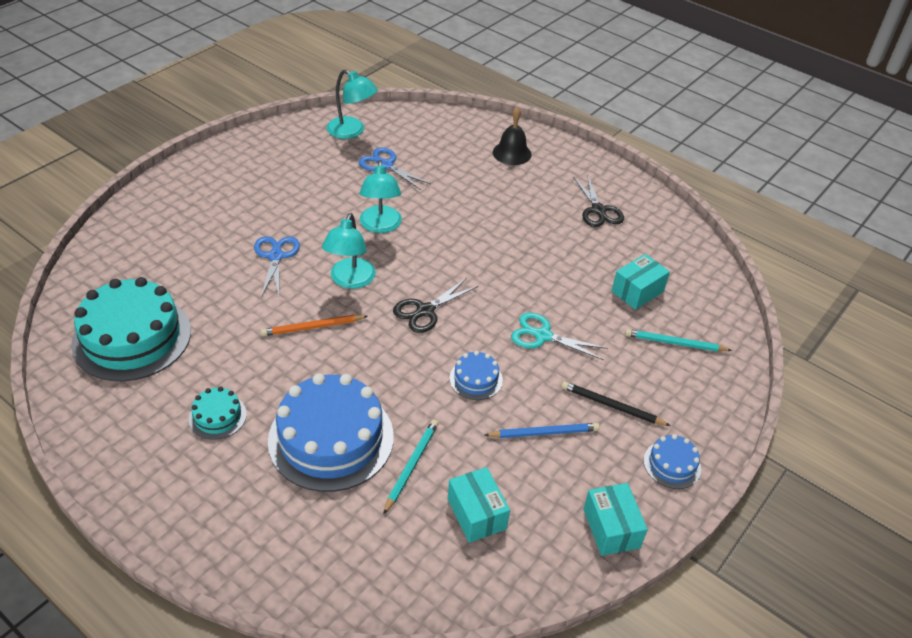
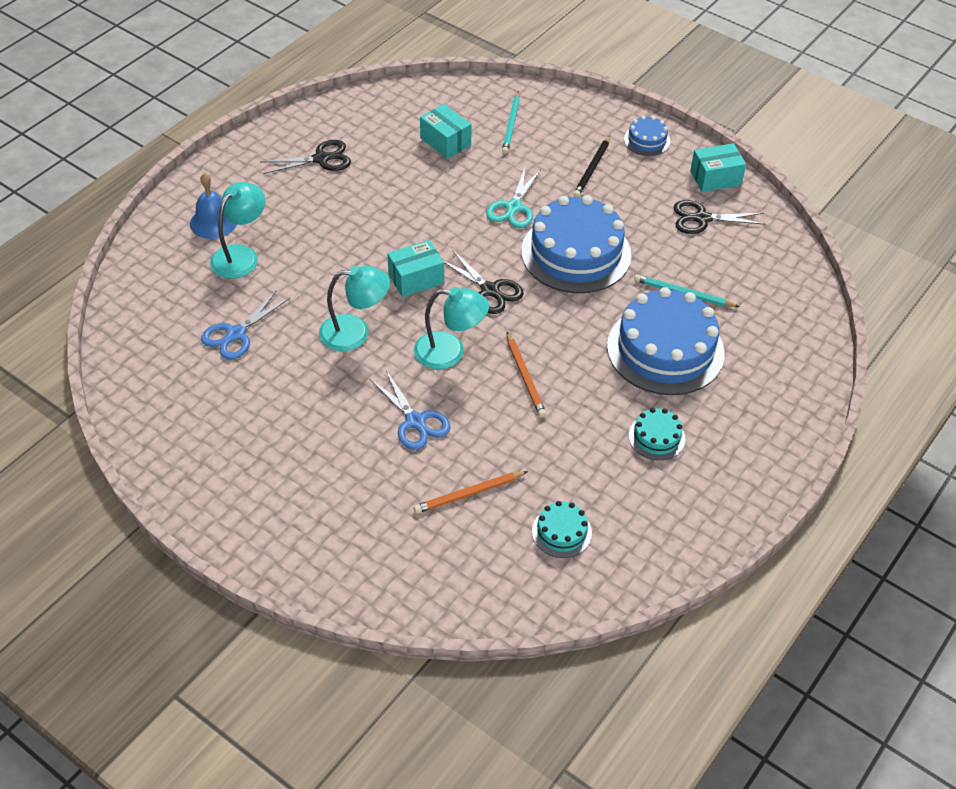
camera: 90 degrees left, 5 degrees up
(132, 337) = (561, 532): turquoise cake -> turquoise cake, size x0.46
(191, 283) = (469, 494): none -> orange pencil
(275, 256) = (415, 421): blue scissors -> blue scissors turned 120 degrees counterclockwise
(352, 131) = (158, 372): turquoise lamp -> turquoise lamp (241, 255)
(476, 379) = (576, 253): blue cake -> blue cake, size x2.18
(476, 514) = (721, 253): turquoise box -> turquoise box (416, 279)
(512, 153) = (213, 222): black bell -> blue bell
(535, 502) = (702, 219): none -> black scissors
(544, 432) = (630, 211): blue pencil -> none

